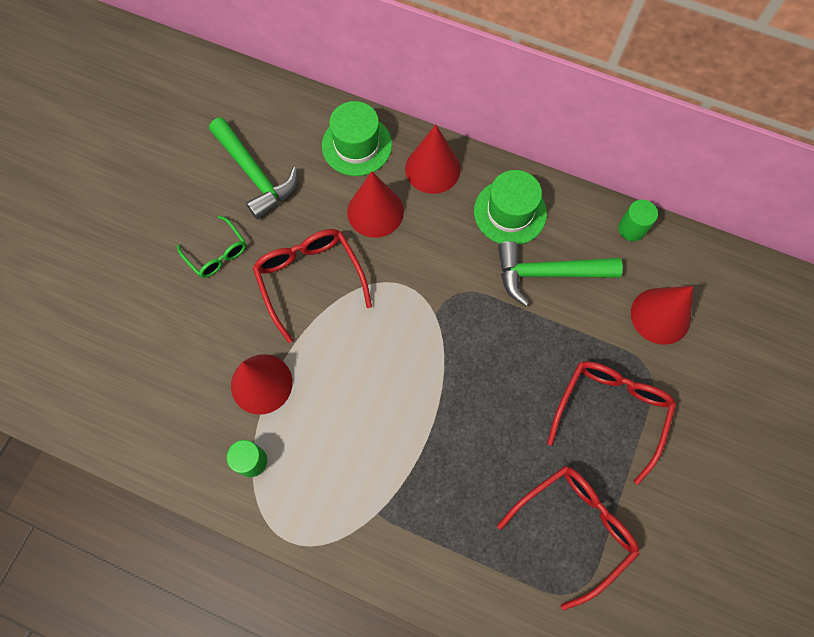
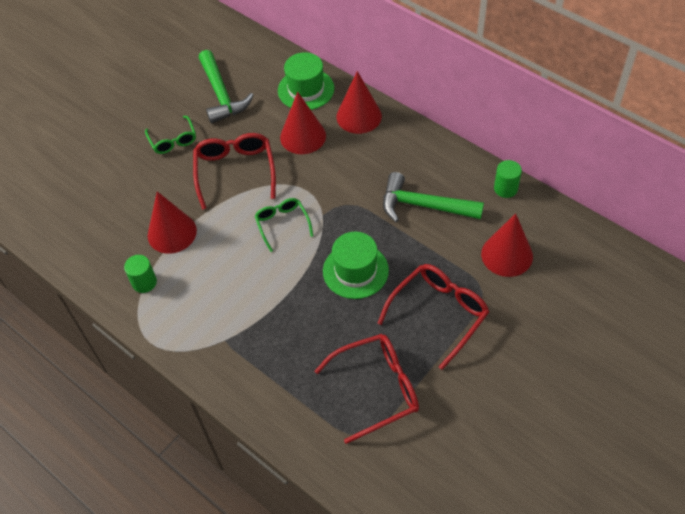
camera: 20 degrees right, 15 degrees down
(392, 338) = (282, 224): none -> green glasses
(510, 212) = (409, 157): green hat -> green hat (355, 271)

